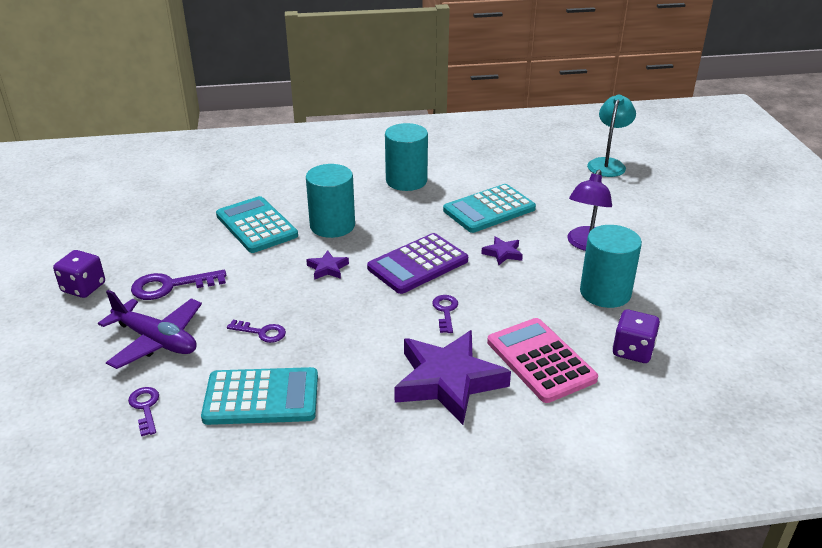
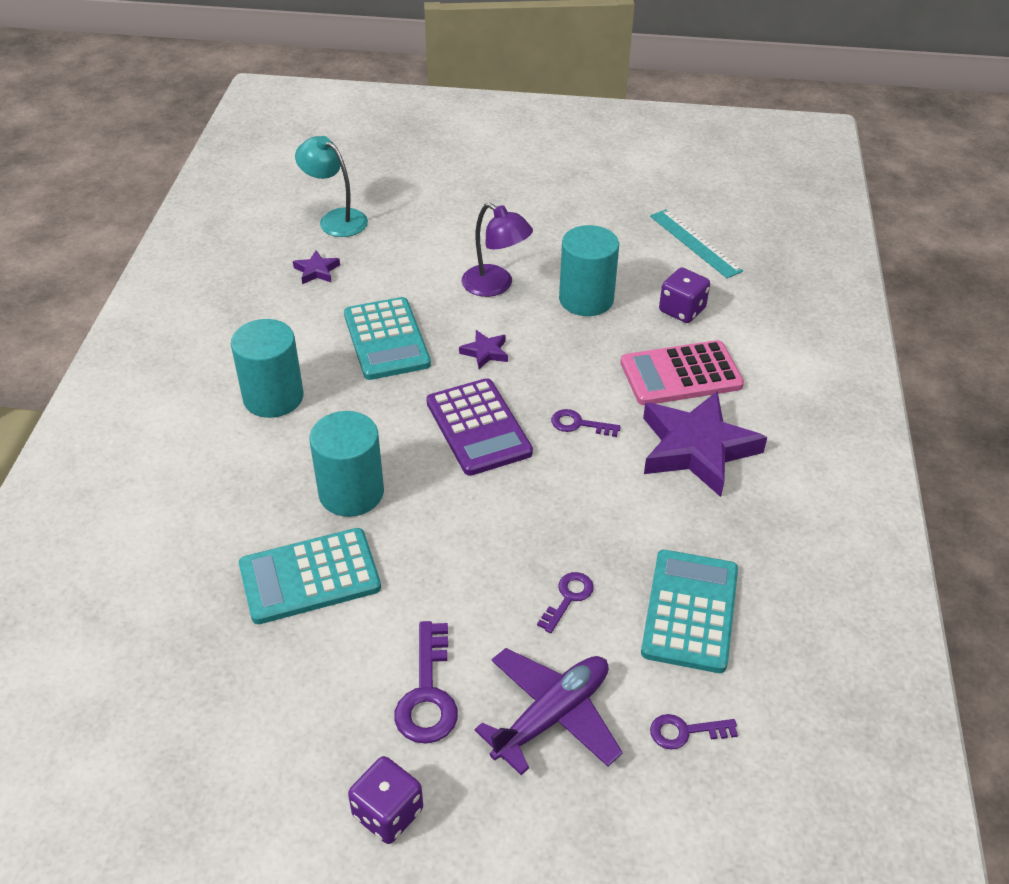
camera: 75 degrees left, 10 degrees up
(327, 268) = (453, 513): purple star -> purple star (317, 271)
(746, 347) = (695, 243): none -> turquoise ruler

